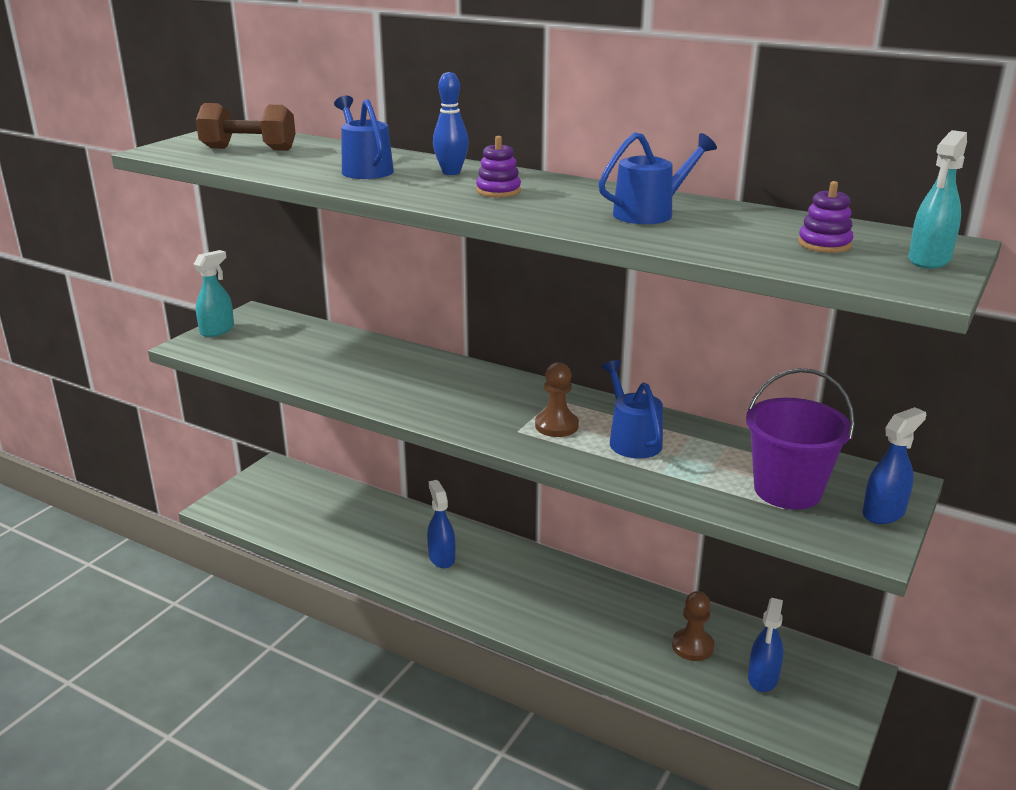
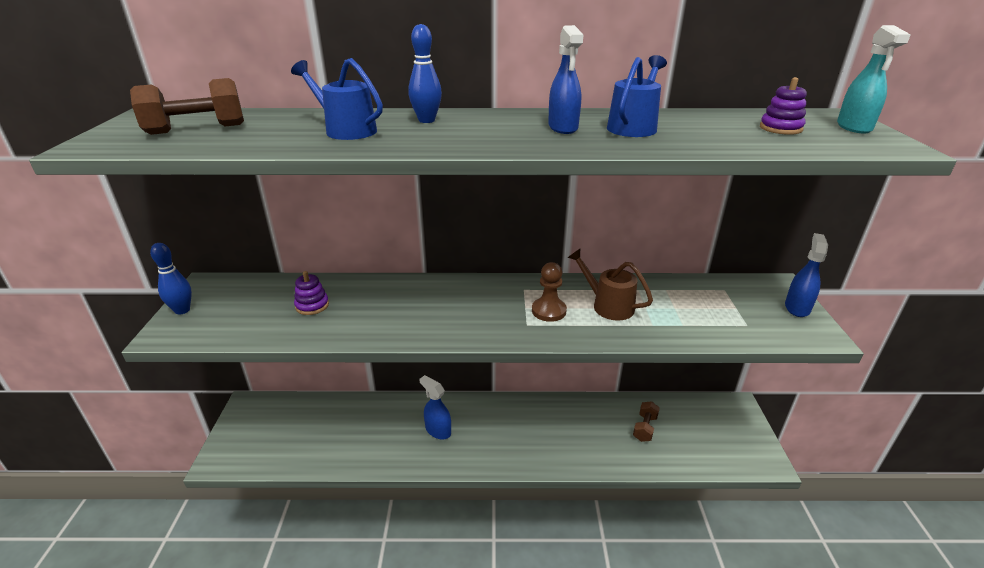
camera: 30 degrees left, 5 degrees up
(217, 330) = (182, 310): turquoise spray bottle -> blue bowling pin
(498, 191) = (493, 129): purple stacking toy -> purple stacking toy (312, 305)
(631, 440) = (607, 305): blue watering can -> brown watering can
(692, 646) = (644, 428): brown pawn -> brown dumbbell
(763, 678) = (698, 432): blue spray bottle -> blue spray bottle (563, 128)
(787, 490) = (734, 311): purple bucket -> none

